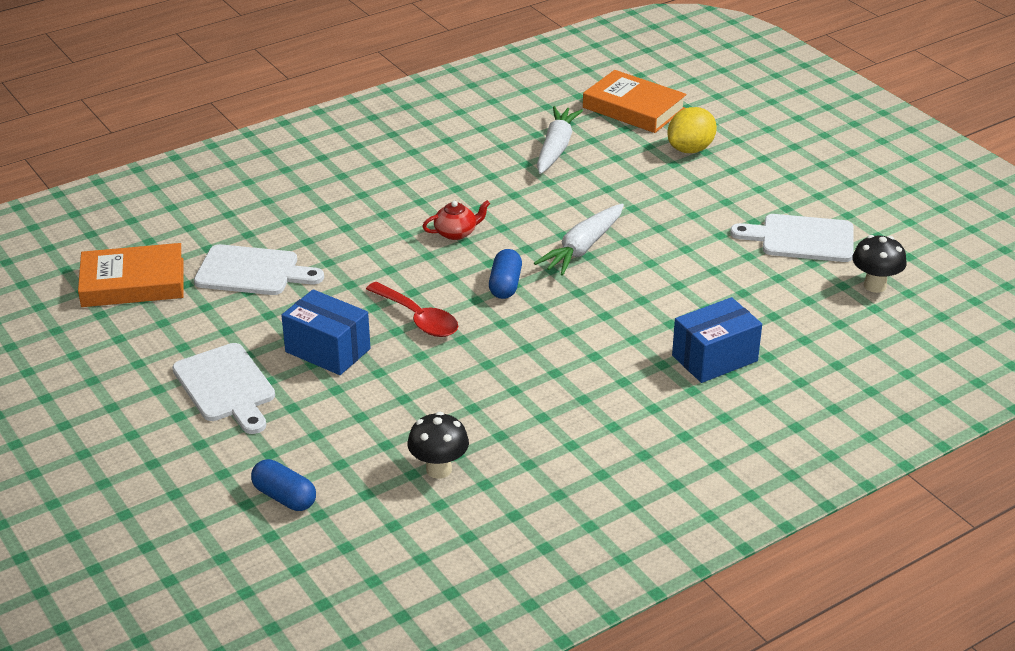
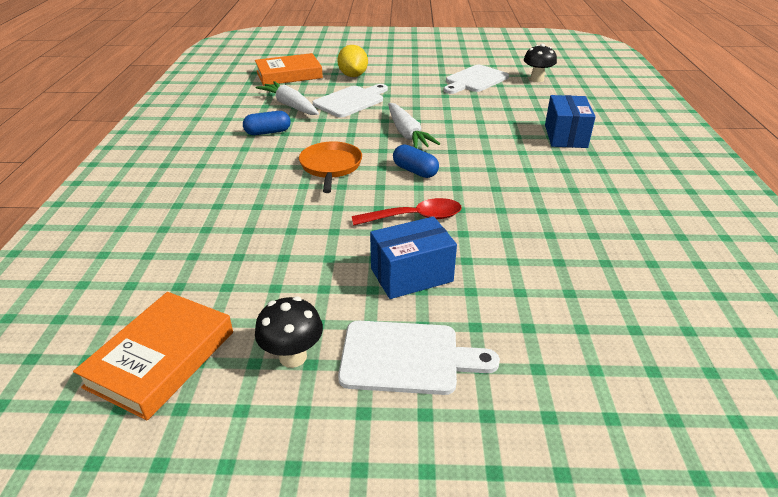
camera: 55 degrees left, 0 degrees up
(252, 272) = (250, 274): white cutting board -> white cutting board (351, 101)
(284, 497) = (614, 384): blue capsule -> blue capsule (268, 132)
(439, 469) = (621, 278): black mushroom -> black mushroom (293, 357)
(456, 233) = (331, 166): red teapot -> orange pan

